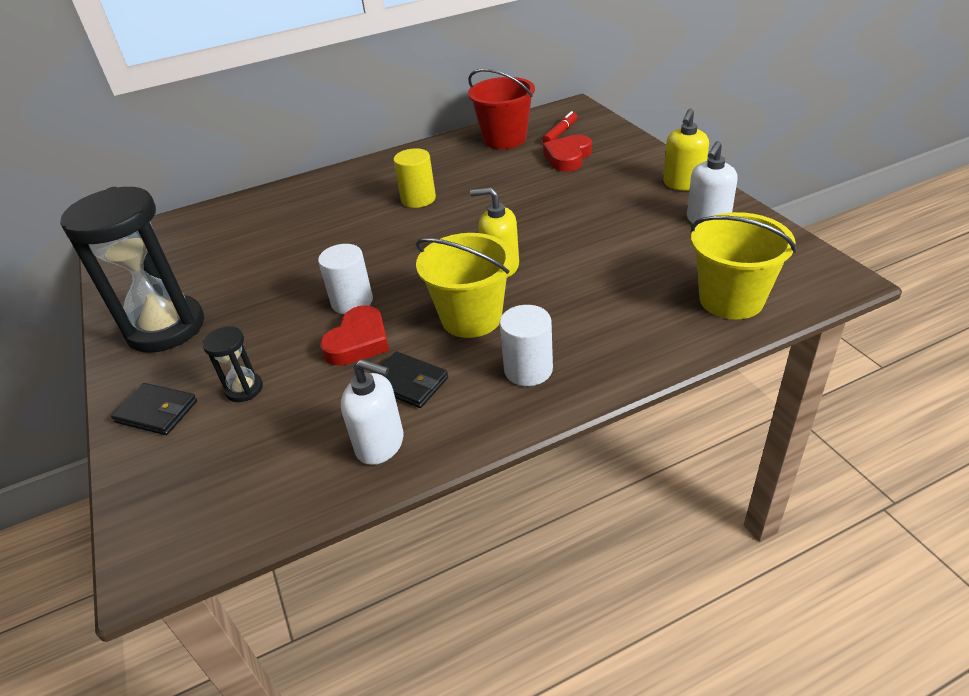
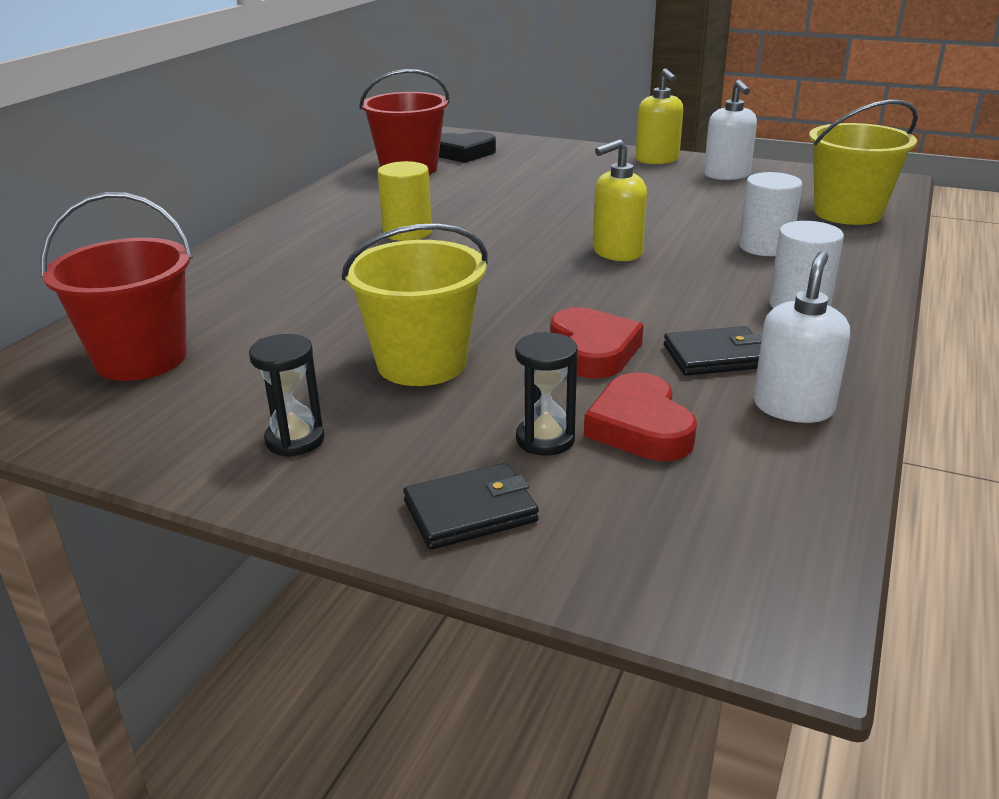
camera: 45 degrees left, 10 degrees down
(166, 328) = (295, 440): black hourglass -> black hourglass, size x0.43
(189, 244) = (141, 359): none -> red bucket
(352, 301) = (512, 326): white cylinder -> white cylinder (765, 247)
(380, 444) = (793, 407): white soap dispenser -> white soap dispenser turned 45 degrees counterclockwise
(471, 318) = (669, 293): yellow bucket -> yellow bucket (422, 363)
(560, 133) = (463, 153): red marker -> black heart
(568, 157) = (510, 167): red heart -> red heart (640, 427)

